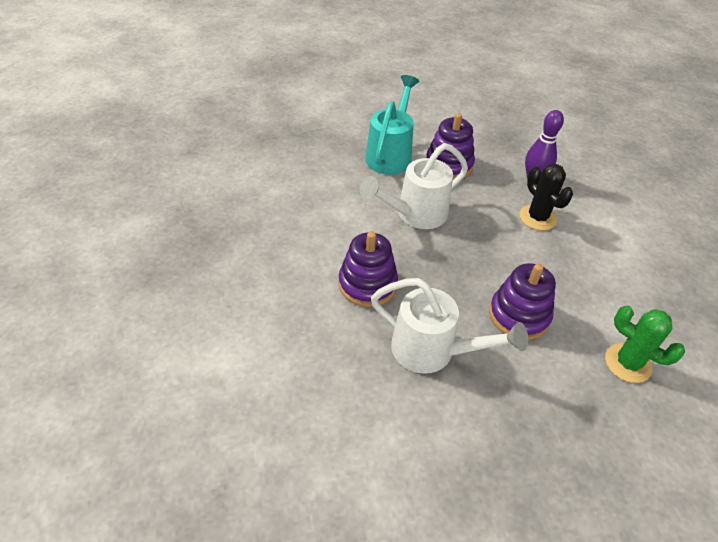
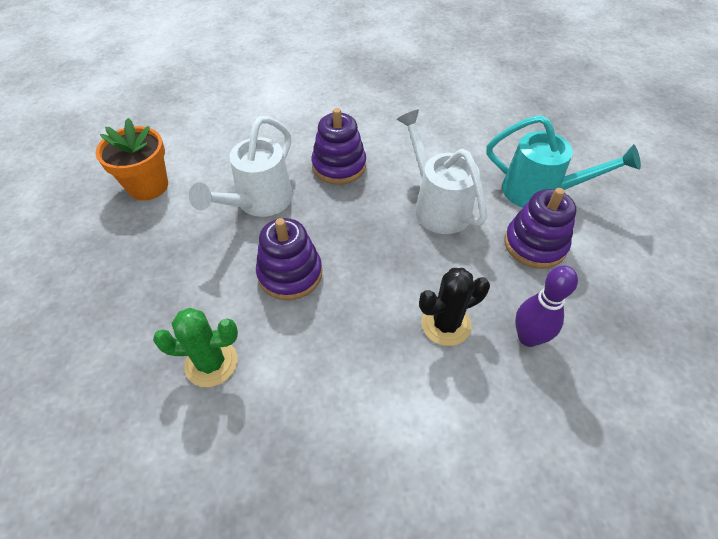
camera: 95 degrees right, 5 degrees up
(421, 481) = (148, 186): none -> orange flower pot
(627, 363) = (211, 363): green cactus -> green cactus turned 45 degrees clockwise

